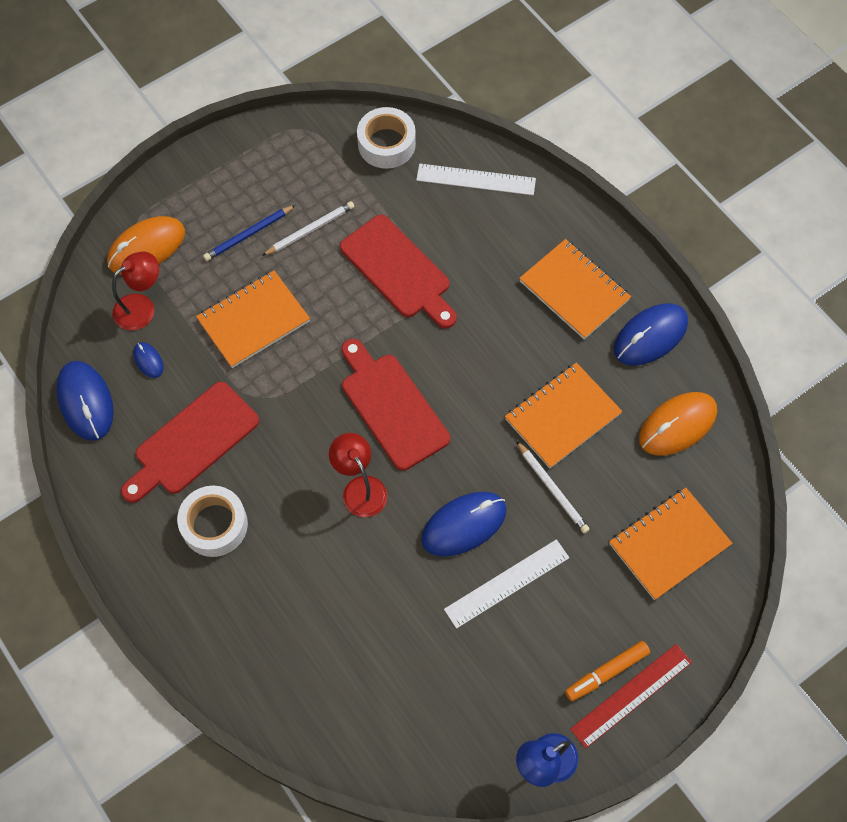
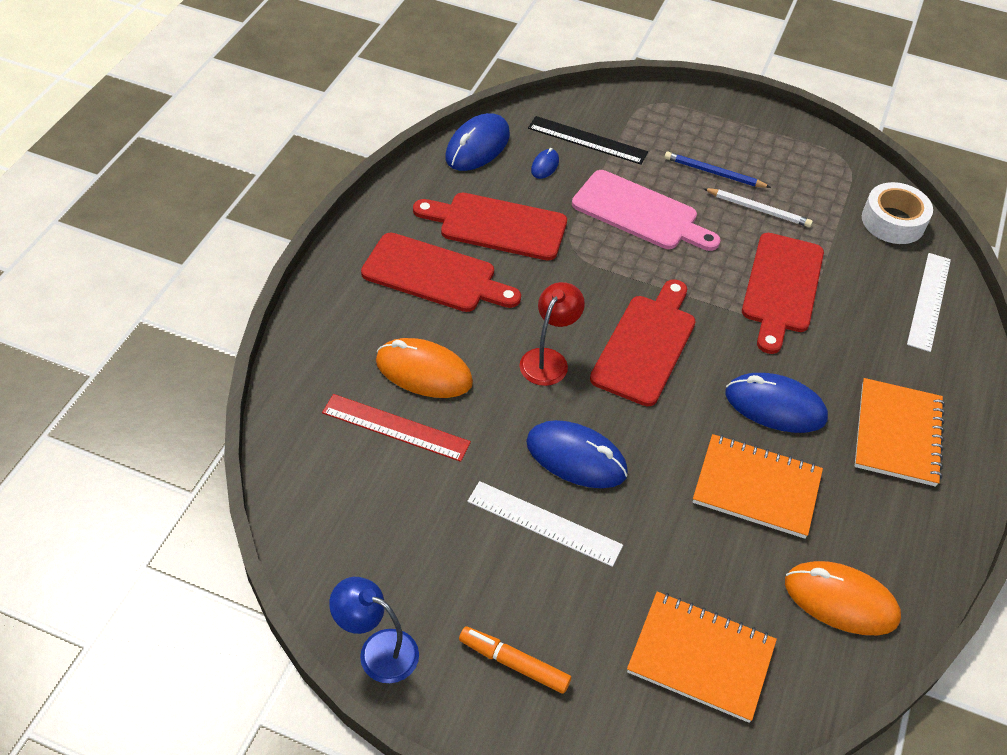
camera: 55 degrees right, 15 degrees down
(142, 307) = (587, 140): red lamp -> black ruler
(147, 248) = (641, 119): orange mouse -> orange mouse (424, 372)
(214, 525) = (435, 275): white tape -> red cutting board
(253, 320) = (640, 212): orange notebook -> pink cutting board
(476, 179) = (929, 301): white ruler -> white ruler turned 45 degrees clockwise
(552, 488) = (673, 516): white pencil -> none
(631, 695) = (505, 701): red ruler -> red ruler (396, 427)
(650, 336) = (915, 526): blue mouse -> blue mouse (775, 406)

